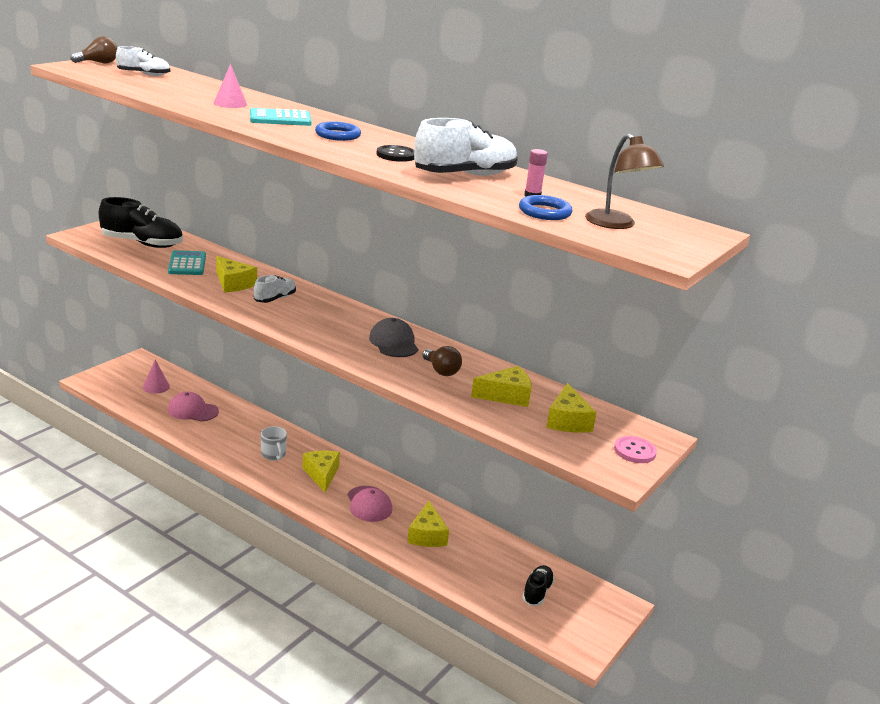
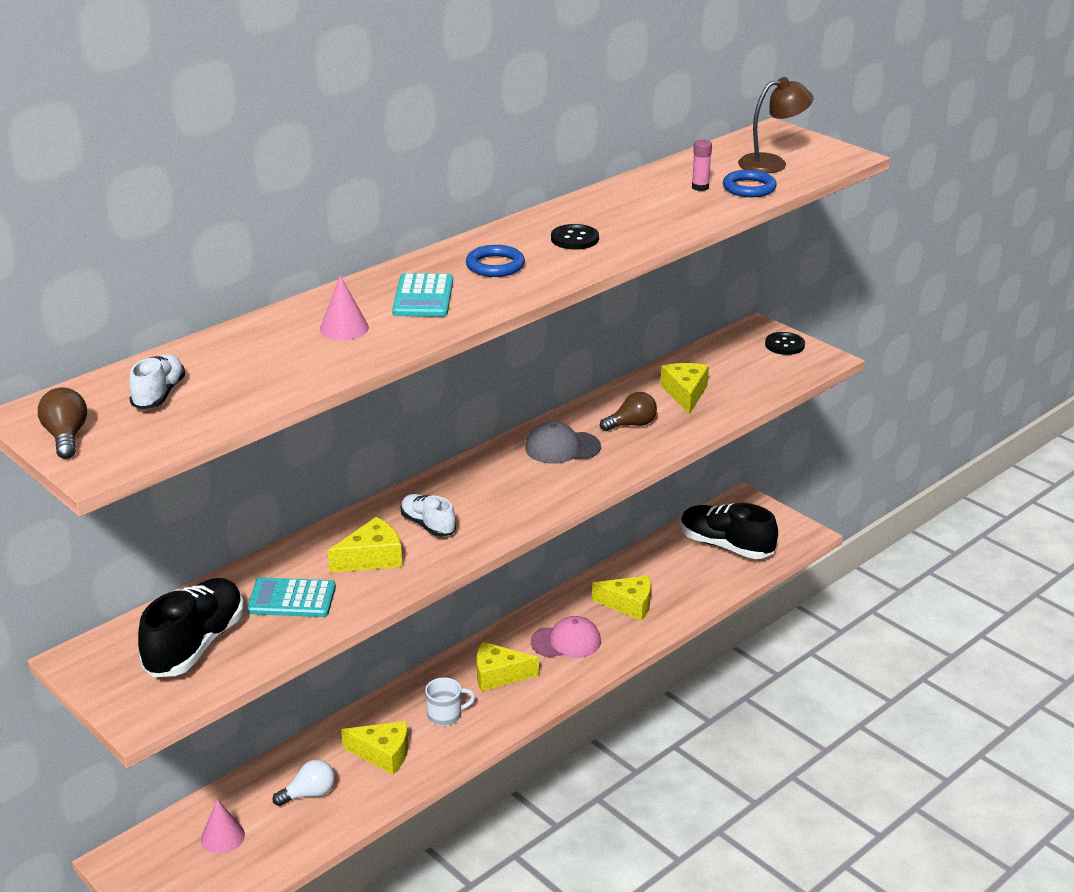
camera: 75 degrees left, 5 degrees up
(192, 410) = (309, 794): pink cap -> white light bulb
(465, 175) = (641, 211): white shoe -> none
(537, 592) = (726, 546): black shoe -> black shoe, size x1.76
(567, 421) = (733, 368): yellow cheese -> yellow cheese (383, 754)
(634, 451) = (784, 345): pink button -> black button

